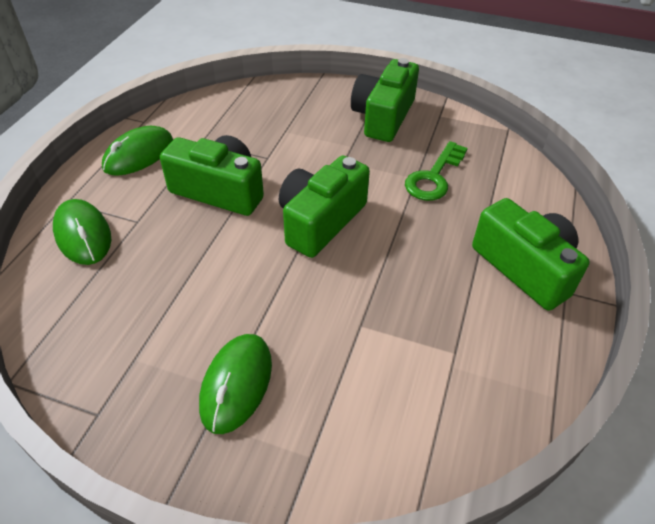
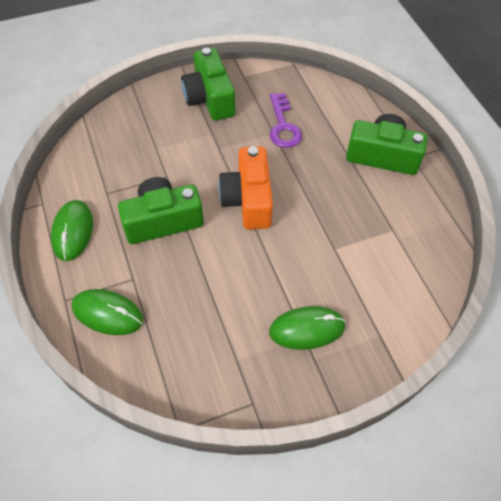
camera: 40 degrees left, 10 degrees up
(236, 384) = (307, 329): green mouse -> green mouse turned 75 degrees counterclockwise
(320, 221) = (248, 200): green camera -> orange camera
(434, 177) = (283, 126): green key -> purple key

